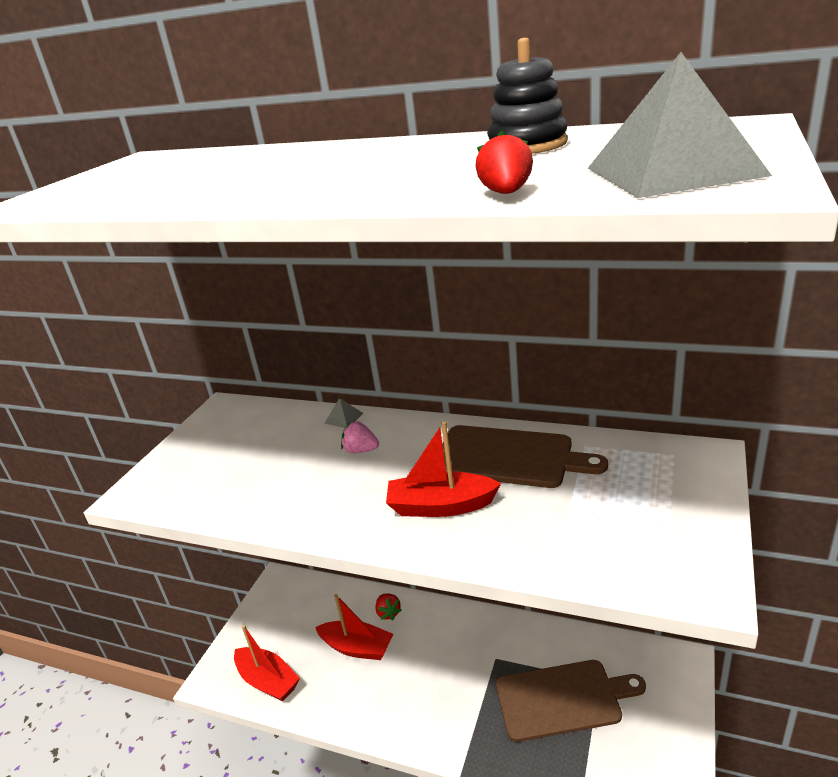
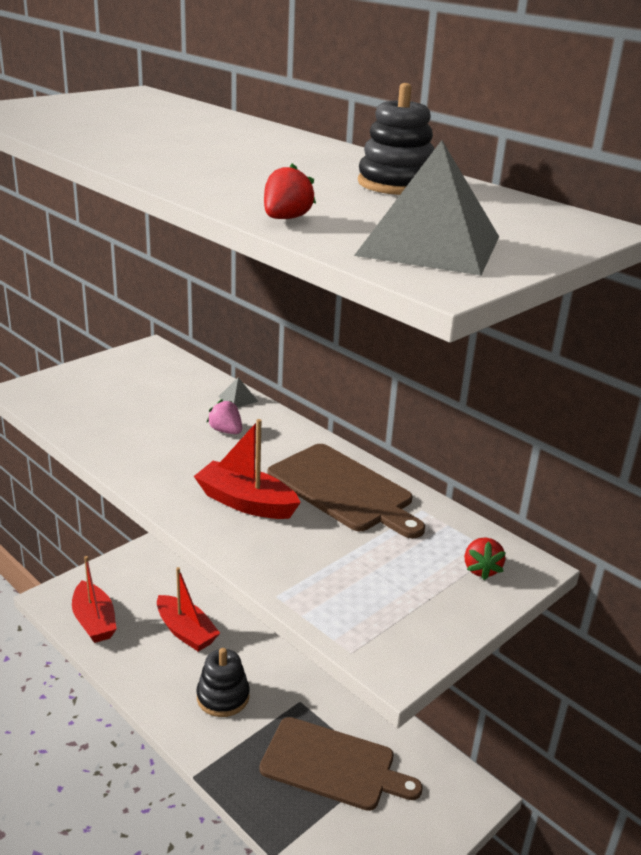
camera: 20 degrees right, 0 degrees up
(388, 613) = (234, 616): red strawberry -> red strawberry (481, 569)
(431, 689) = (223, 697): none -> black stacking toy

